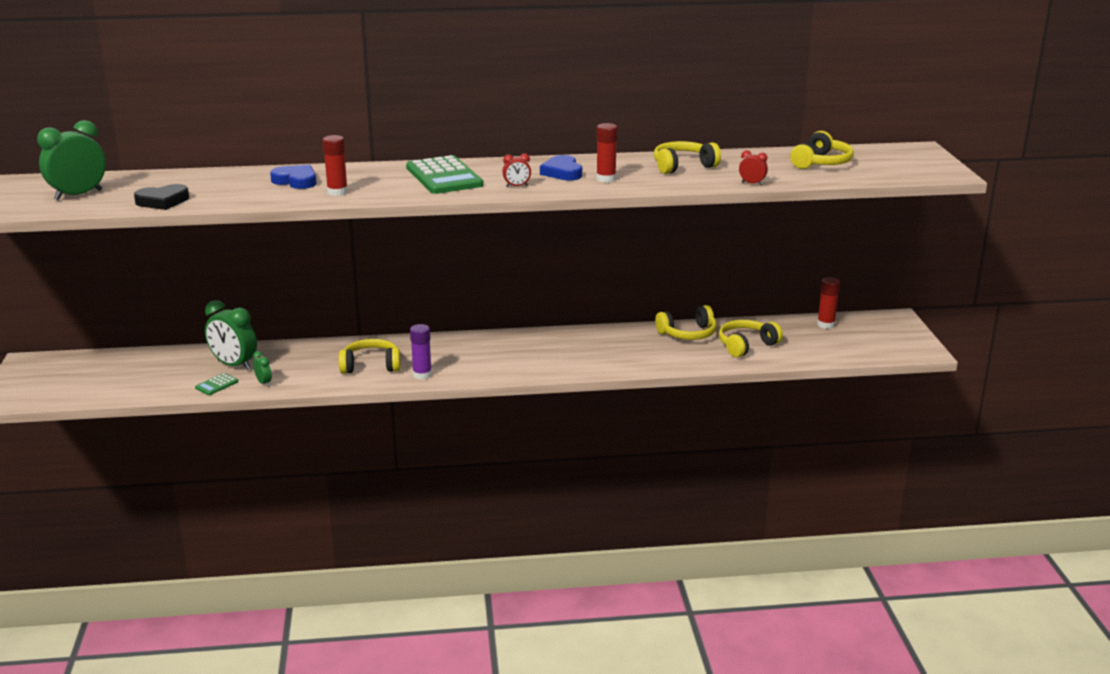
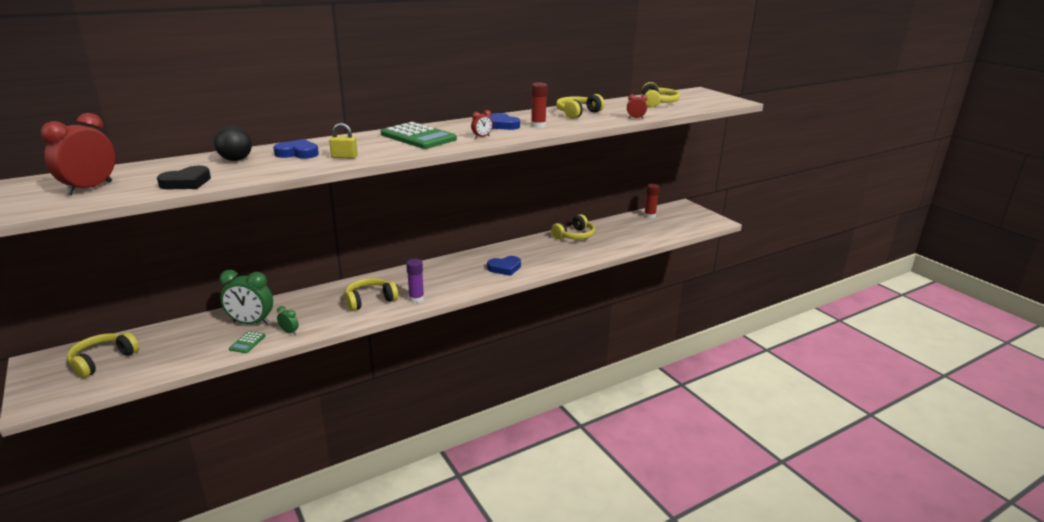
camera: 25 degrees left, 0 degrees up
(78, 195) = (90, 188): green clock -> red clock
(229, 181) = (236, 160): none -> black ball
(337, 192) = (344, 157): red glue stick -> yellow padlock
(557, 359) = (504, 268): none -> blue heart
(746, 345) = (617, 236): yellow headphones -> yellow headphones (102, 360)

